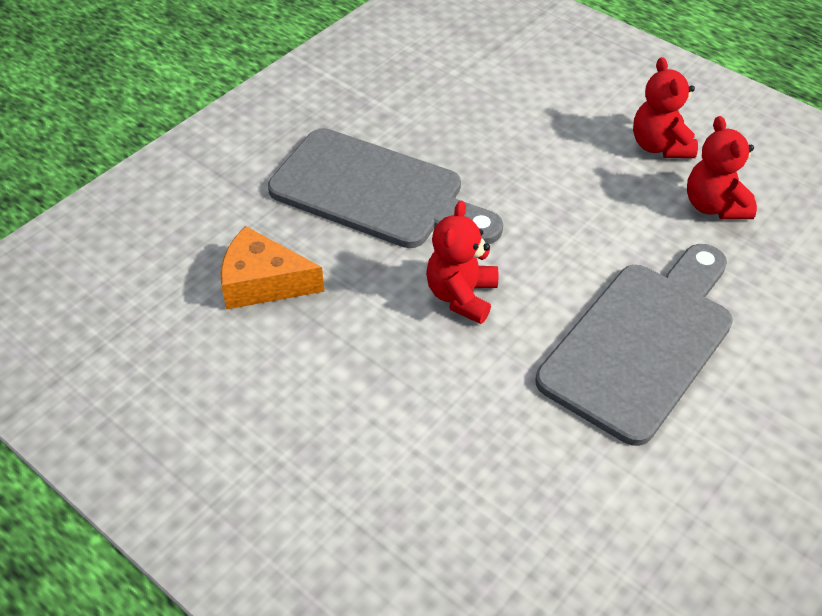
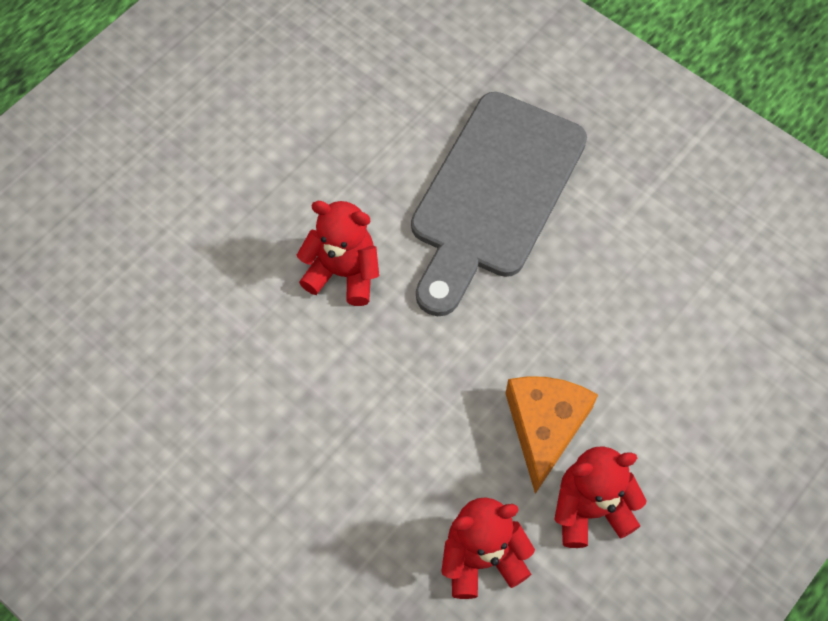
camera: 90 degrees right, 15 degrees up
(263, 282) = (365, 102): orange cheese -> orange cheese (544, 427)
(642, 342) = (273, 442): grey cutting board -> none

